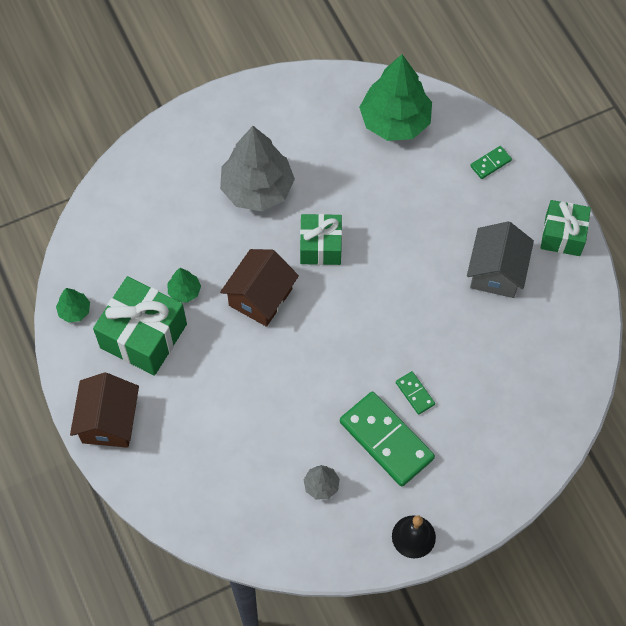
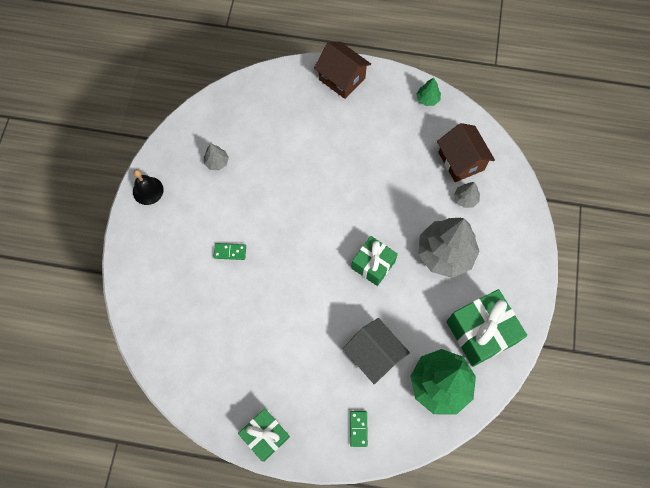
camera: 125 degrees right, 5 degrees up
(143, 336) = (383, 125): green gift -> green gift (481, 332)
(179, 204) = (465, 199): none -> grey tree
(184, 291) = (398, 165): green tree -> none
(260, 297) = (362, 205): brown house -> brown house (461, 161)
(386, 440) = (214, 215): green domino -> none
(496, 272) = (272, 366): grey house -> grey house (374, 355)

